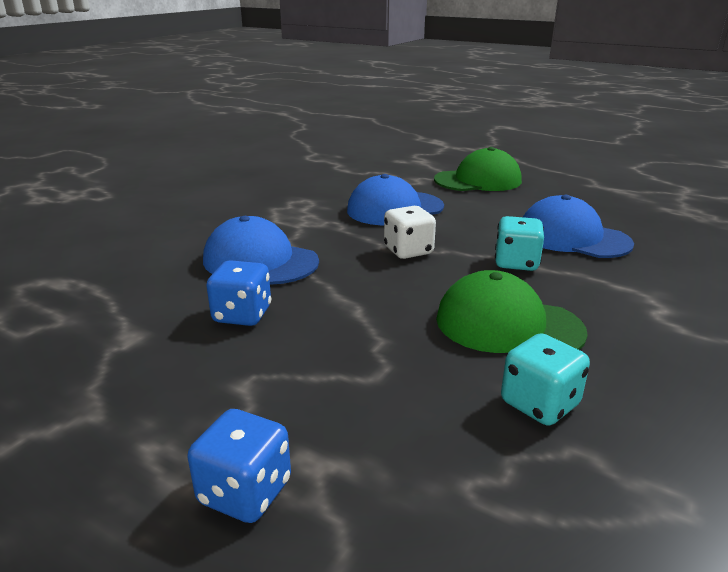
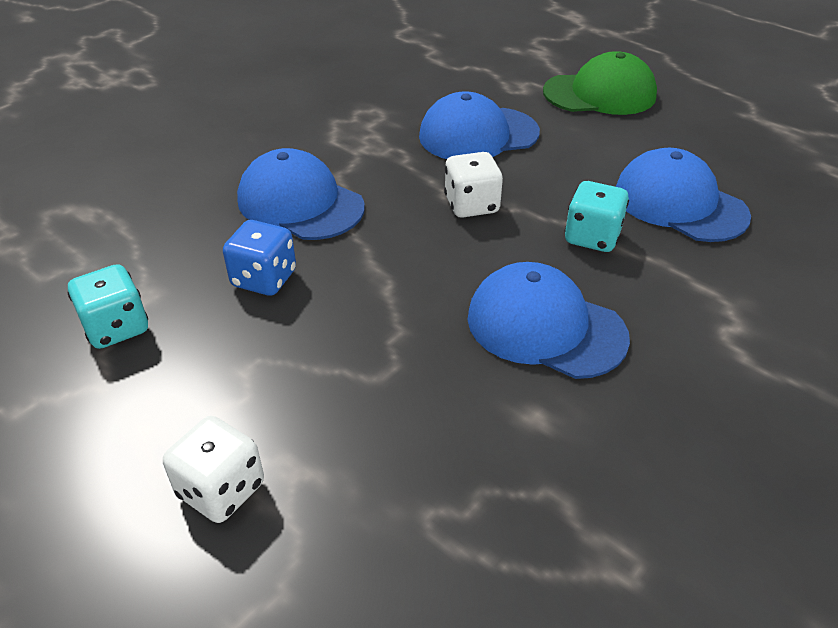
camera: 10 degrees right, 15 degrees up
(245, 492) = (221, 490): blue dice -> white dice
(508, 325) = (545, 327): green cap -> blue cap
(539, 404) = (537, 433): turquoise dice -> turquoise dice (116, 328)

